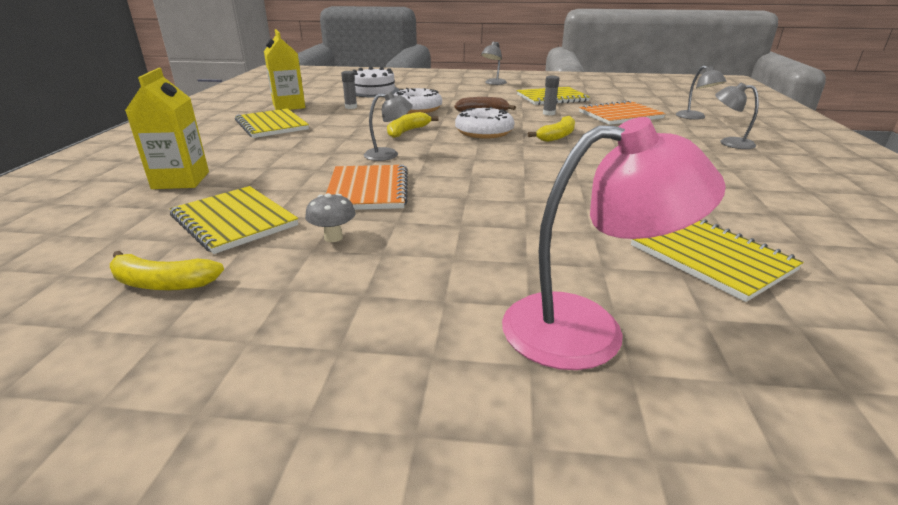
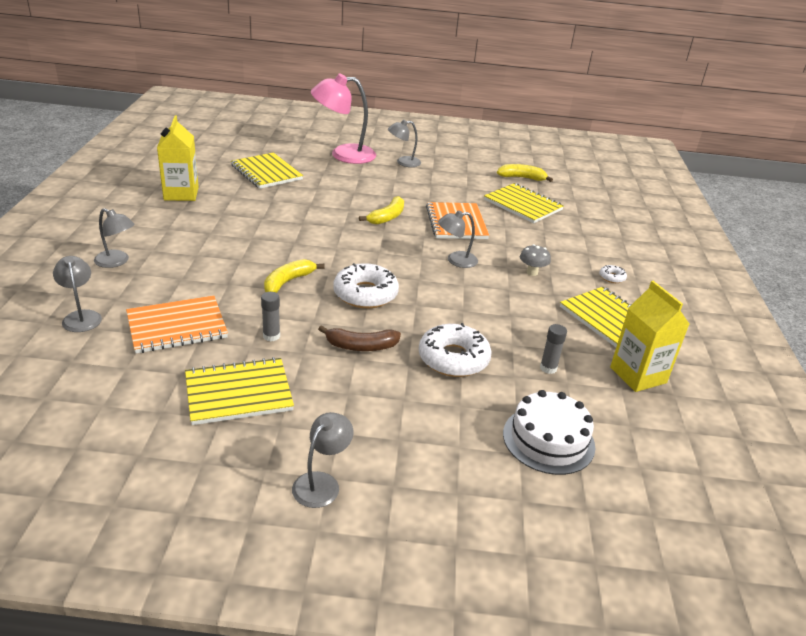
camera: 175 degrees right, 5 degrees up
(181, 180) = (596, 238): yellow carton -> yellow carton (181, 194)
(224, 148) = (612, 277): none -> white donut
(333, 237) = (460, 193): grey mushroom -> grey mushroom (532, 272)
(407, 131) = (449, 299): yellow banana -> yellow banana (387, 217)
(431, 312) = (403, 162): none -> grey lamp

